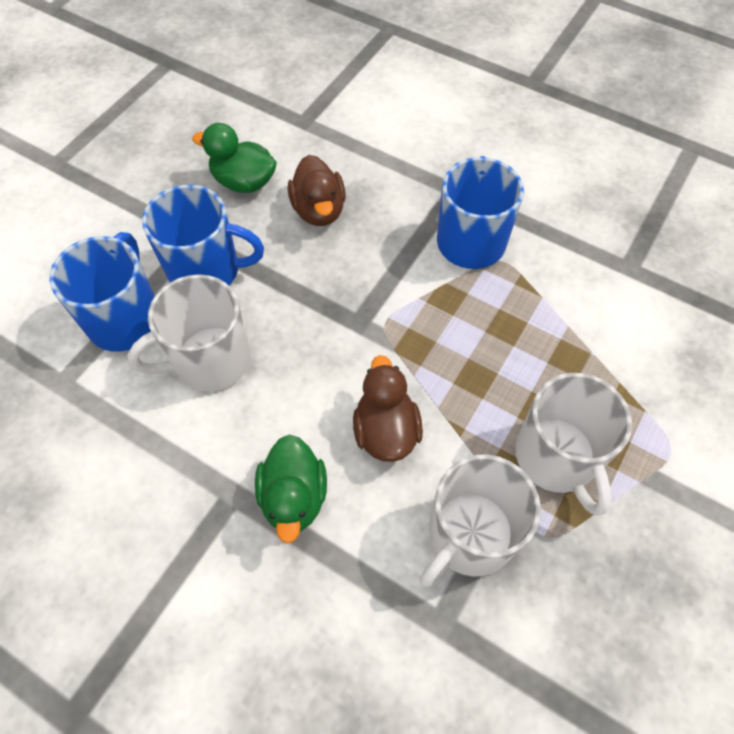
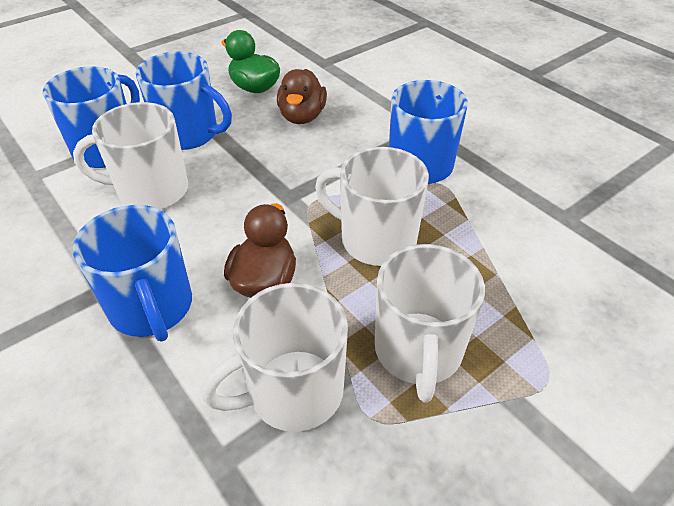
camera: 20 degrees right, 15 degrees down
(294, 497) = (152, 307): green duck -> blue mug
(468, 349) = (376, 240): none -> white mug

